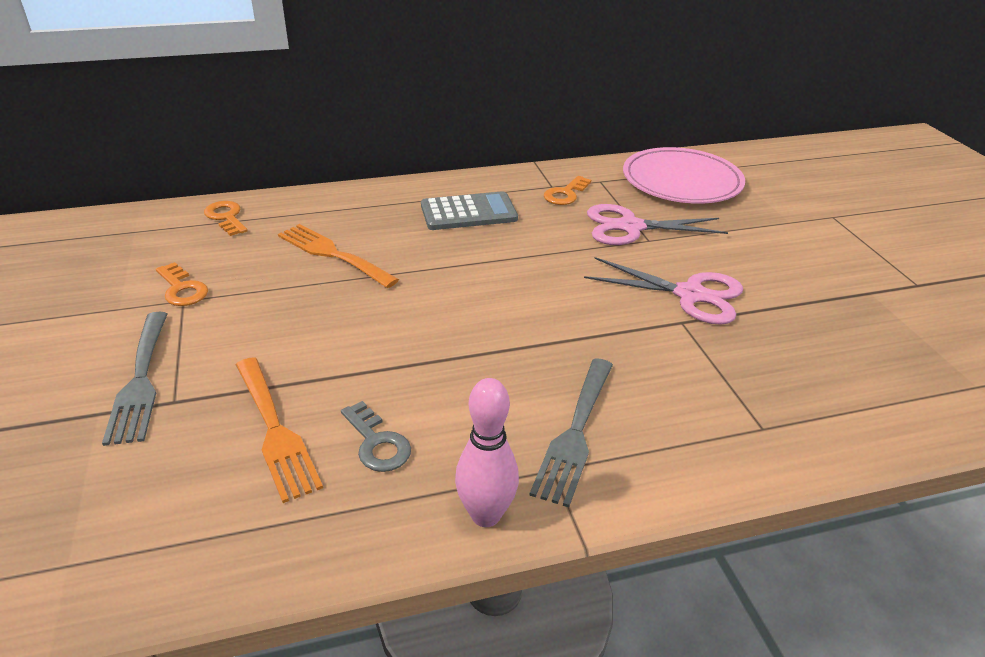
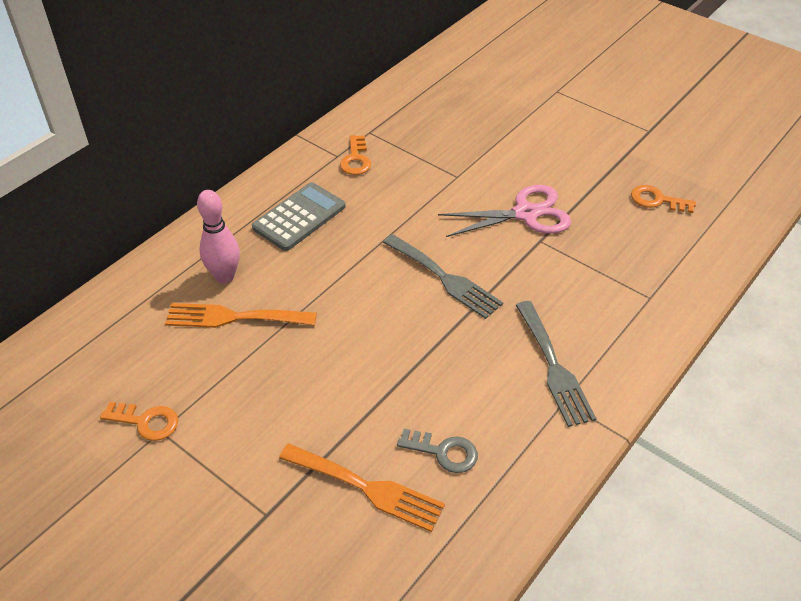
camera: 35 degrees left, 10 degrees up
(140, 381) = (219, 516): grey fork -> grey fork (445, 278)
(226, 217) = (92, 331): orange key -> orange key (657, 200)
(486, 515) = (556, 456): pink bowling pin -> pink bowling pin (225, 276)
(630, 227) = (433, 170): pink scissors -> none
(681, 181) = (429, 103): pink plate -> none

